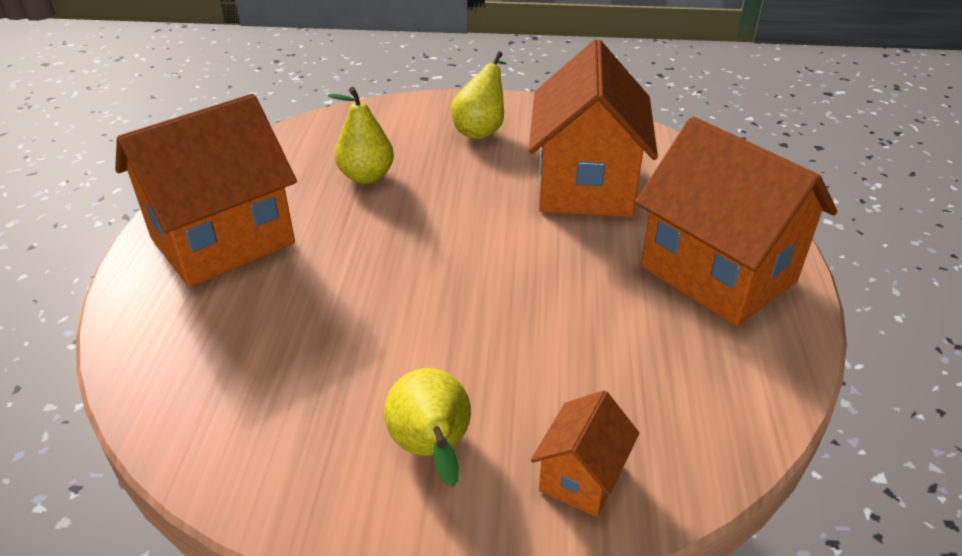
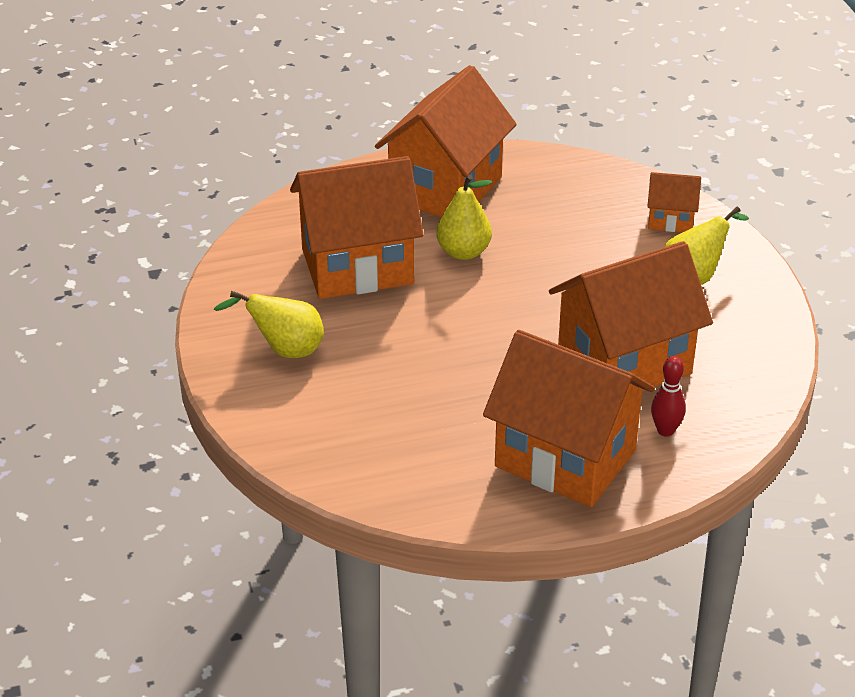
camera: 110 degrees left, 0 degrees up
(193, 319) = (665, 430): none -> red bowling pin
(318, 323) = (624, 362): none -> orange house
(366, 176) = (413, 403): yellow pear -> yellow pear (463, 252)

